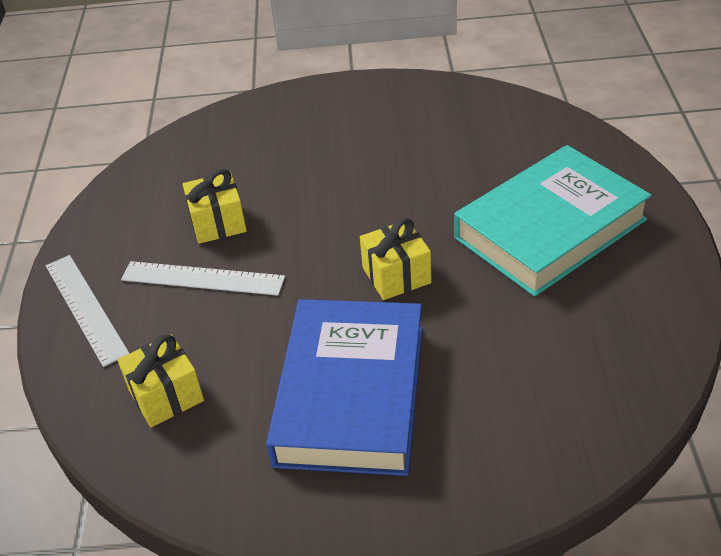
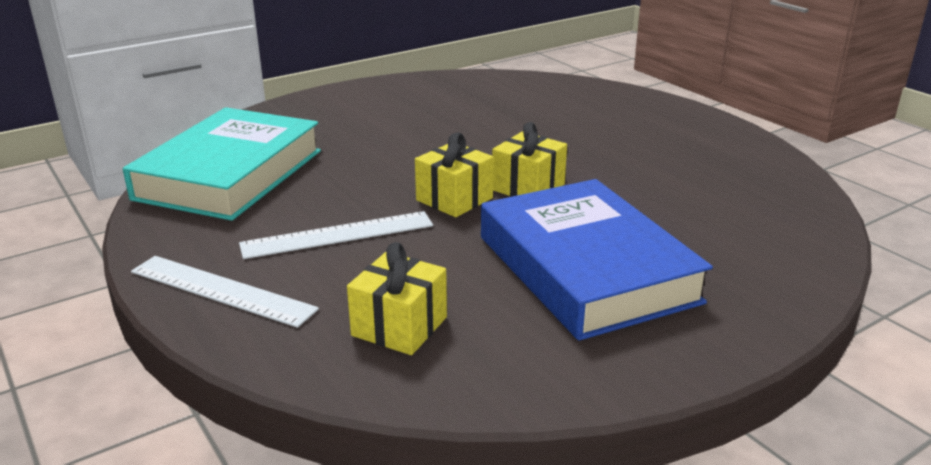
camera: 35 degrees left, 15 degrees down
(218, 223) = (309, 195): yellow gift -> yellow gift (454, 199)
(550, 229) = (617, 134): turquoise book -> turquoise book (230, 174)

